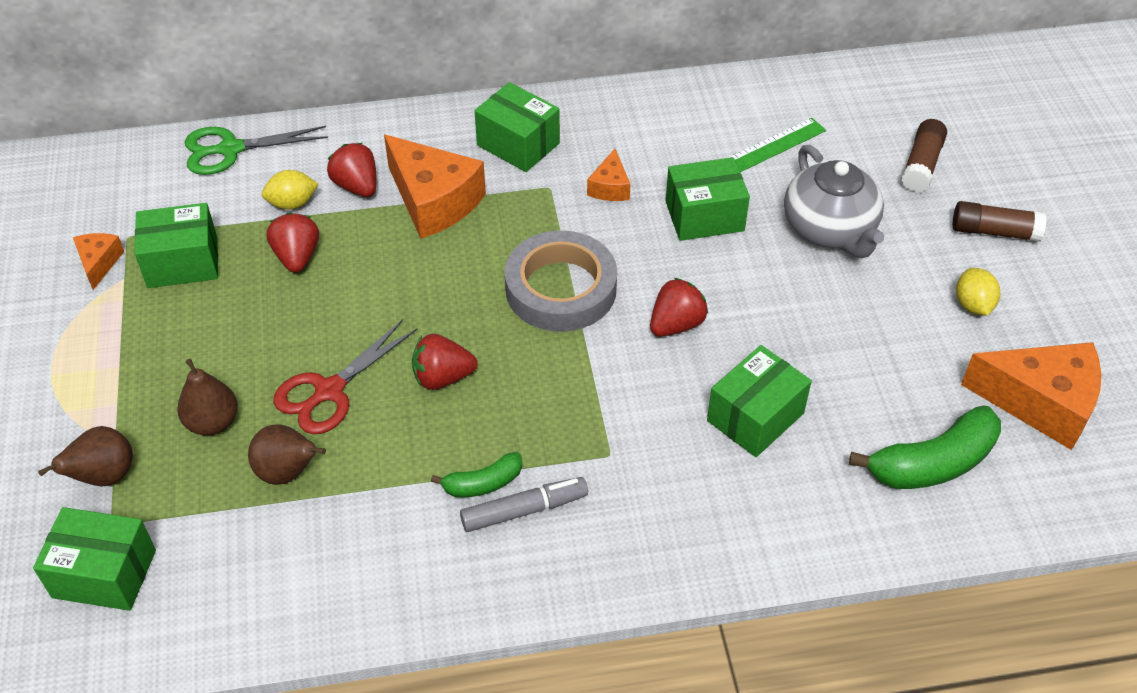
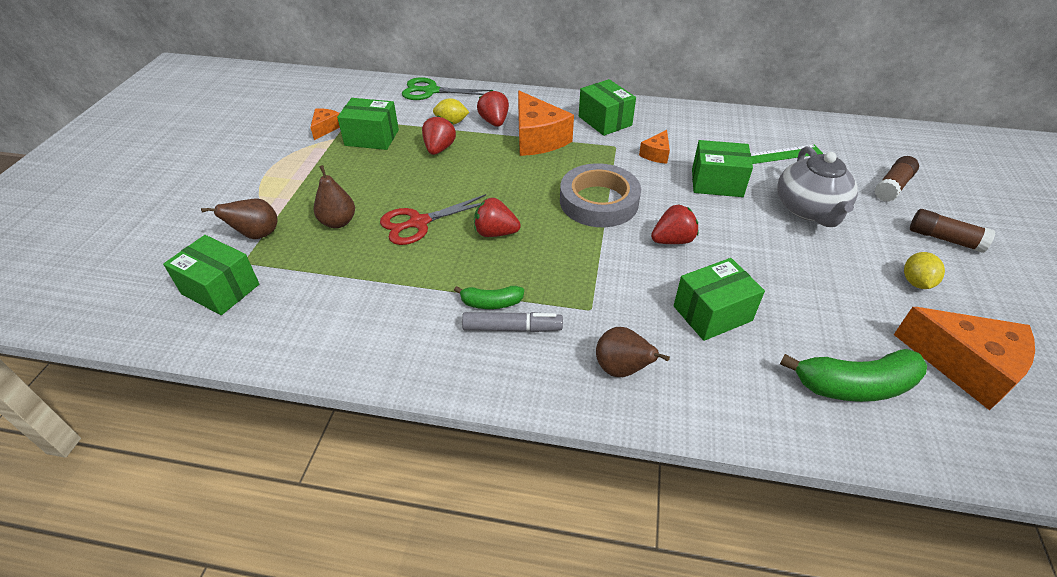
camera: 20 degrees right, 5 degrees down
(288, 472) = (367, 262): brown pear -> brown pear (621, 369)

